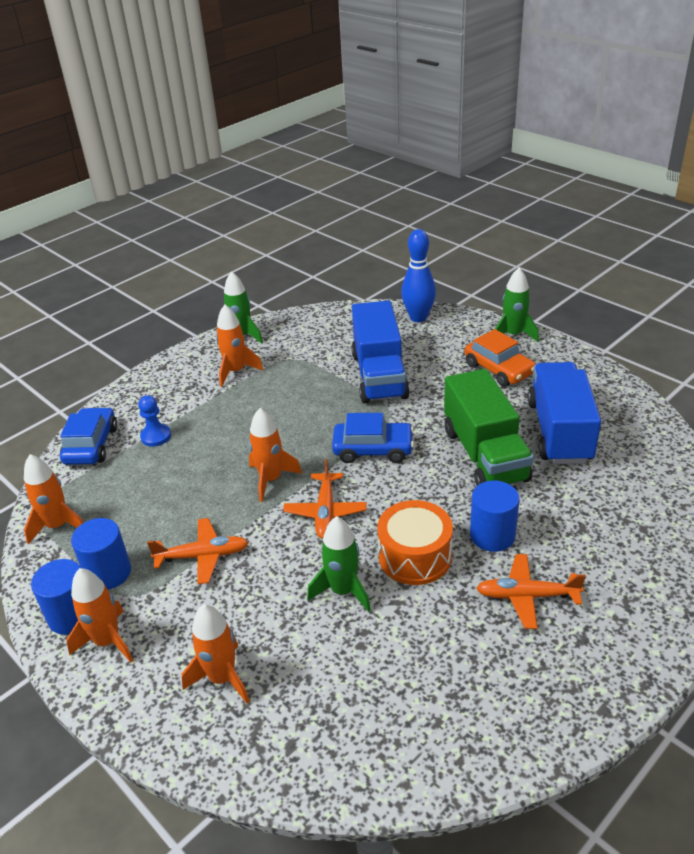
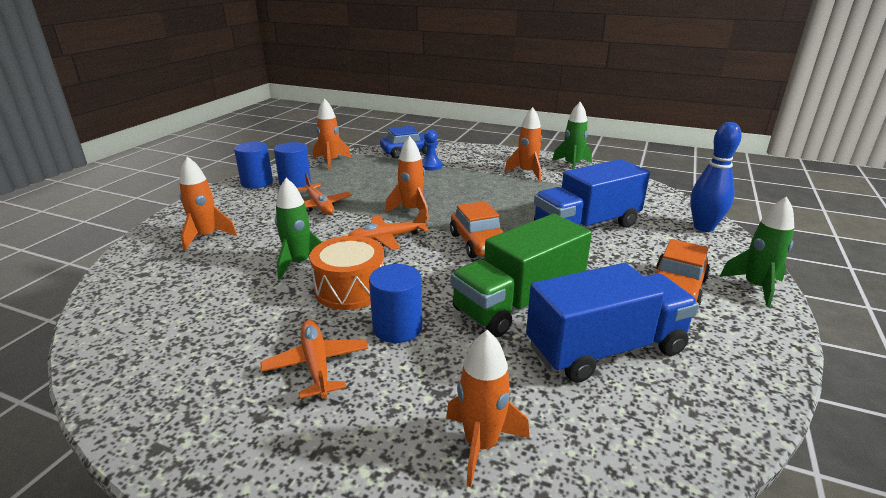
camera: 65 degrees right, 10 degrees down
(107, 641) = (237, 196): orange rocket -> orange rocket (481, 445)
(373, 449) = (479, 243): blue car -> orange car

